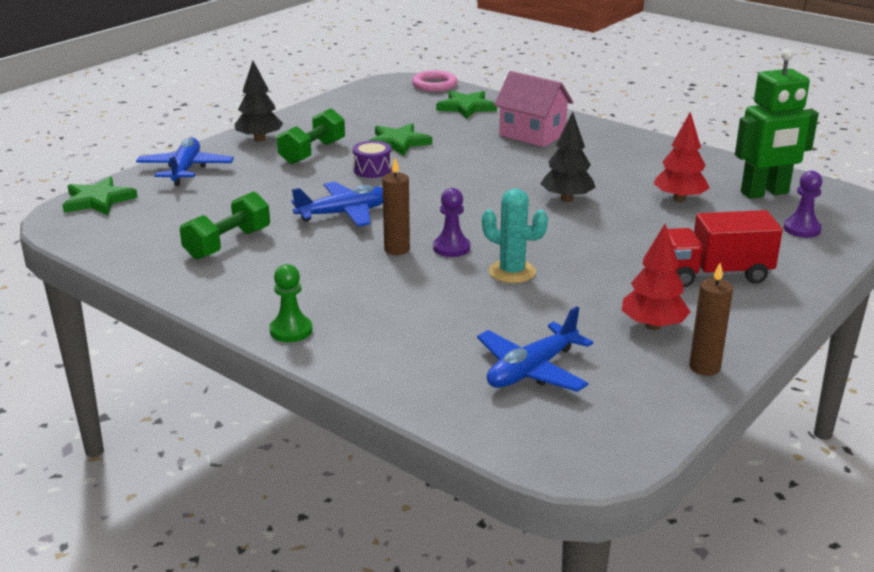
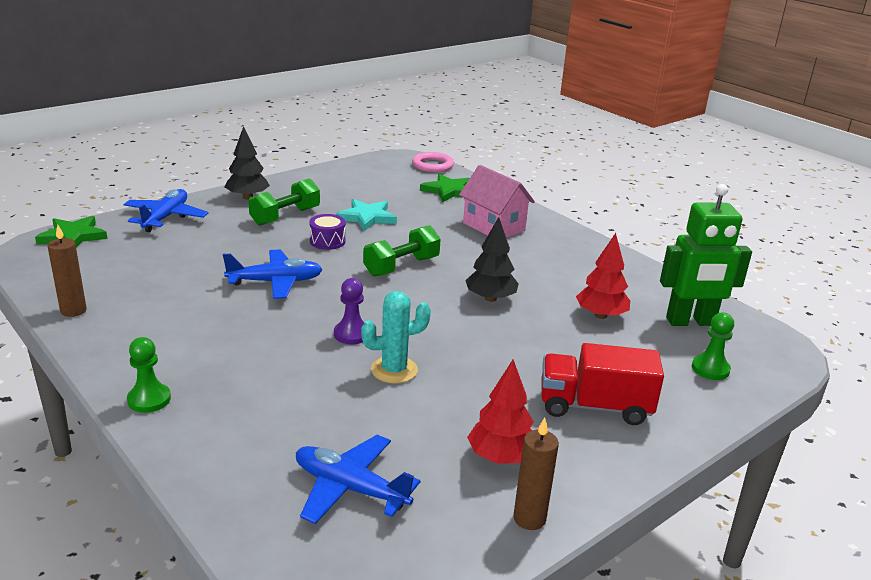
camera: 10 degrees right, 0 degrees up
(227, 244) = (153, 297): green dumbbell -> green dumbbell (401, 266)
(397, 249) = (300, 327): brown candle -> brown candle (73, 311)
(398, 142) = (367, 217): green star -> turquoise star
(512, 272) = (394, 370): turquoise cactus -> turquoise cactus turned 60 degrees counterclockwise
(531, 370) = (350, 488): blue plane -> blue plane turned 60 degrees clockwise
(802, 229) = (710, 369): purple pawn -> green pawn

